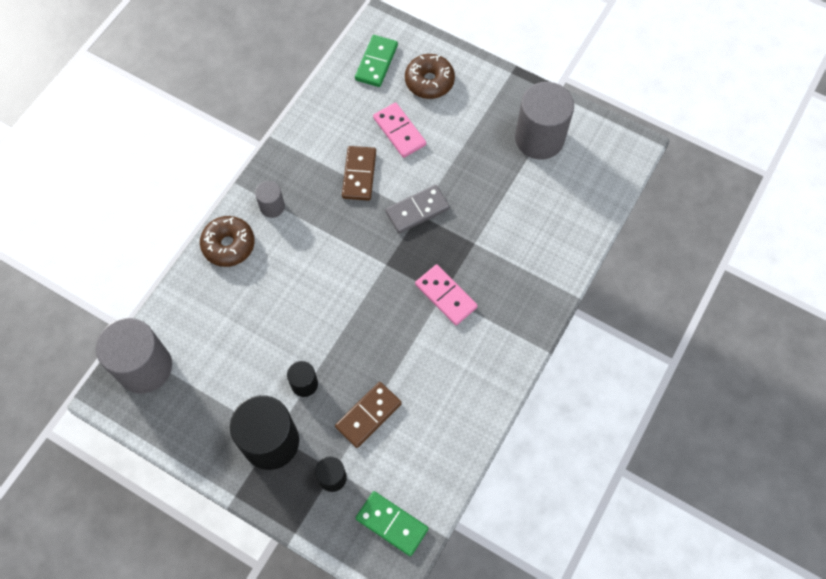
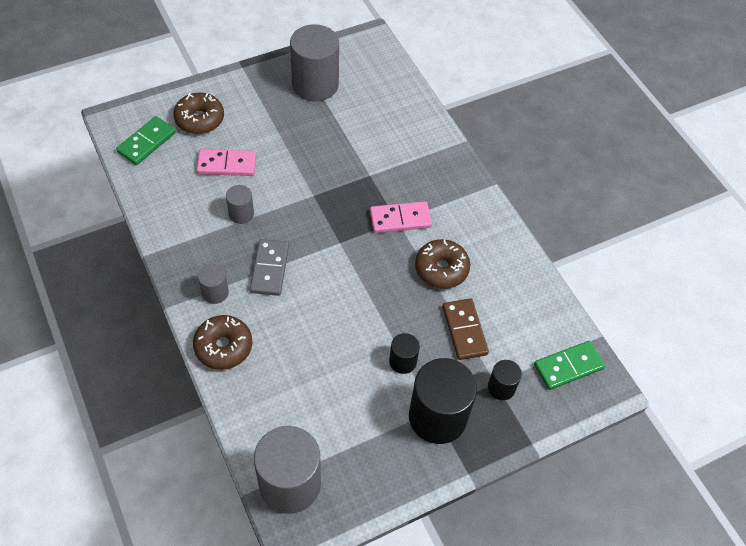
camera: 60 degrees left, 10 degrees down
(359, 174) = (241, 214): brown domino -> grey cylinder
(376, 62) = (146, 142): green domino -> green domino turned 75 degrees clockwise
(417, 210) = (309, 194): grey domino -> grey domino (270, 269)
(418, 360) = (441, 269): none -> brown donut

